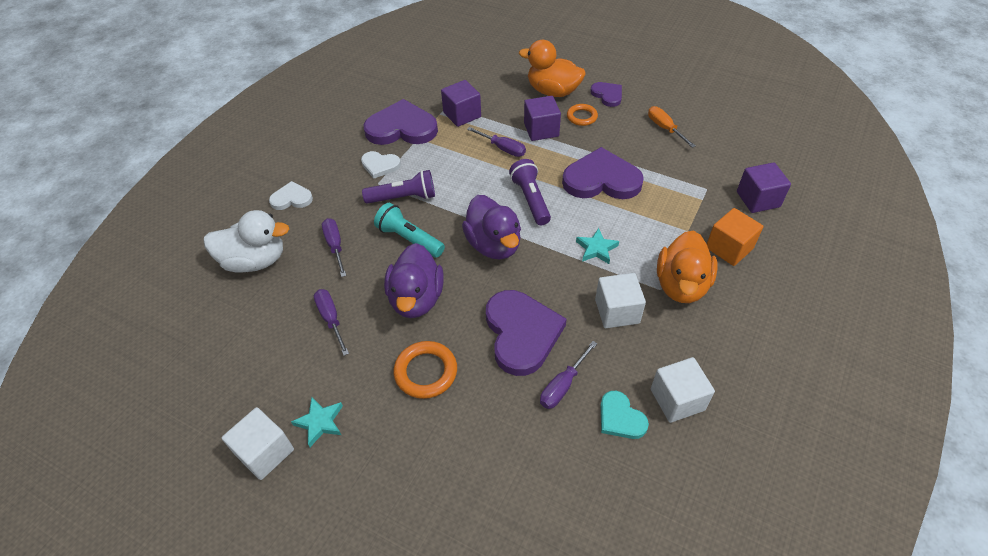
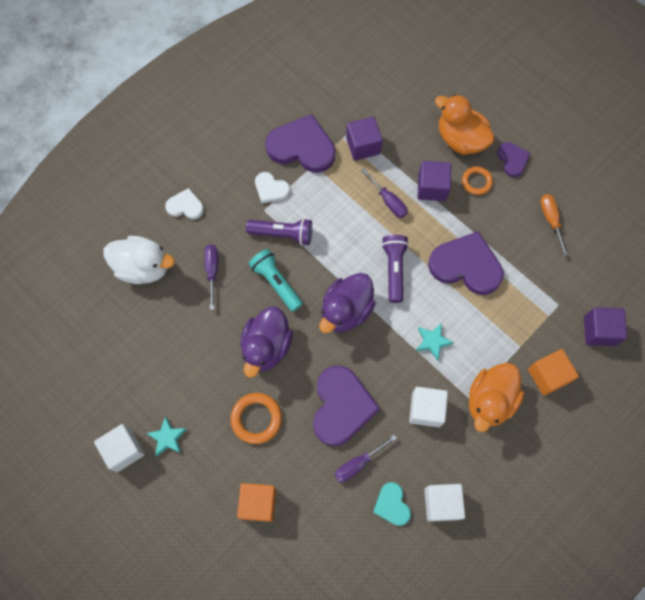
camera: 15 degrees right, 20 degrees up
(331, 319) = (194, 345): purple screwdriver -> none
(456, 464) = (258, 503): none -> orange cube
(493, 245) = (346, 310): purple duck -> purple duck turned 45 degrees clockwise

